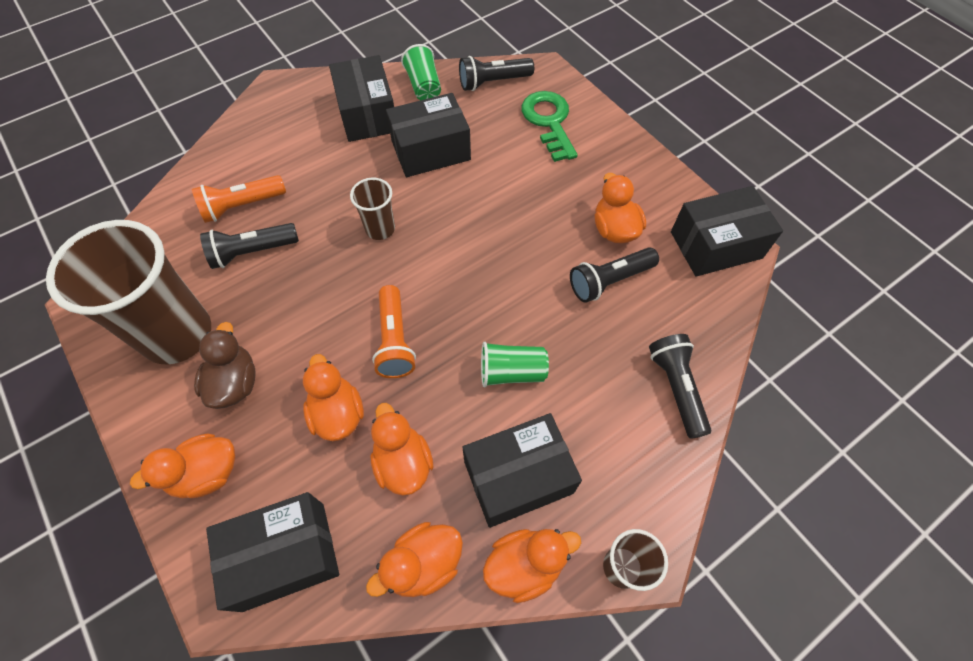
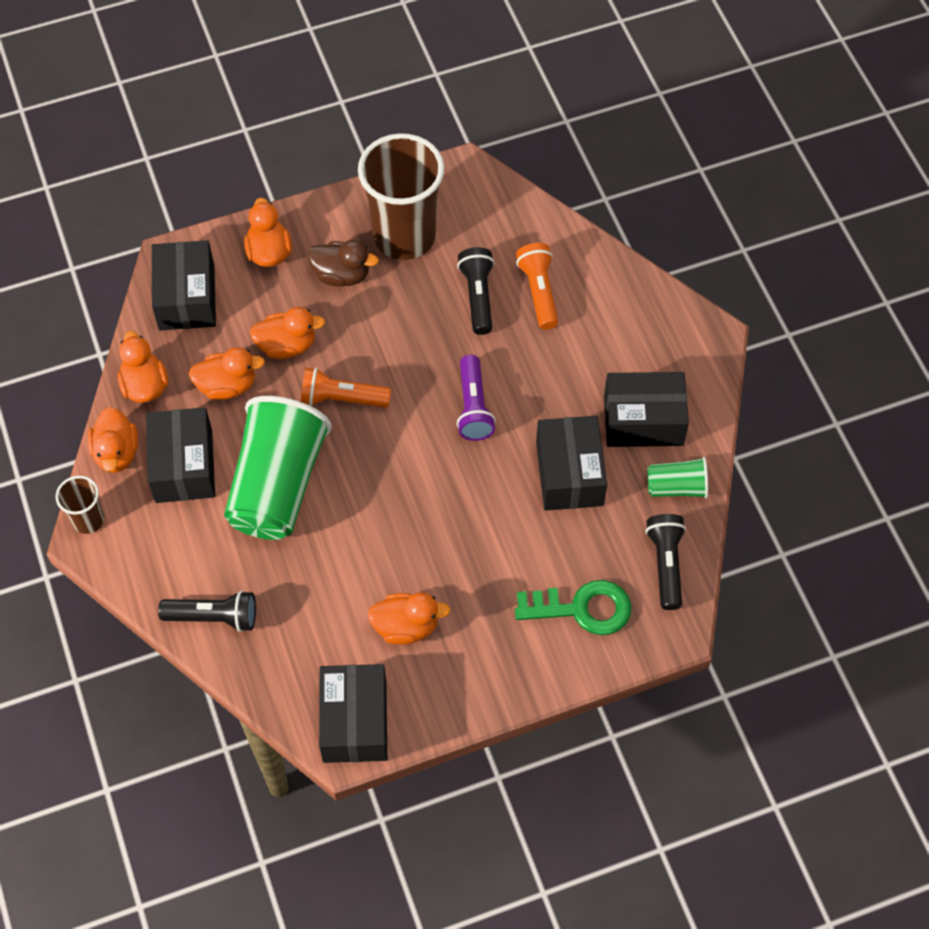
camera: 105 degrees right, 0 degrees up
(380, 229) = (473, 407): brown cup -> purple flashlight
(511, 372) = (278, 485): green cup -> green cup, size x2.13
(609, 281) = (345, 599): black flashlight -> none

